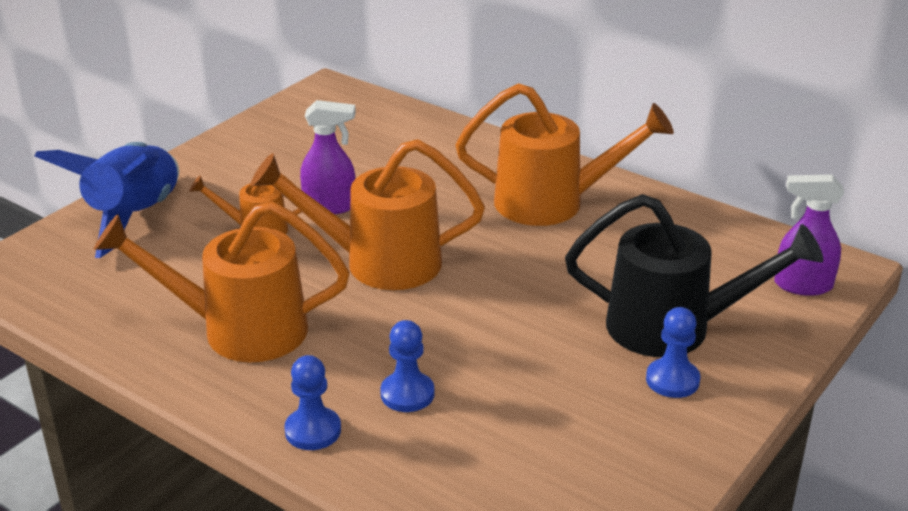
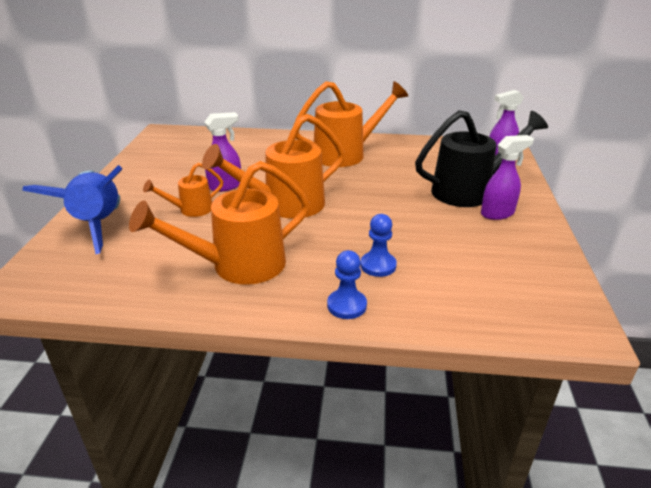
camera: 30 degrees left, 0 degrees up
(672, 380) = (497, 213): blue pawn -> purple spray bottle

